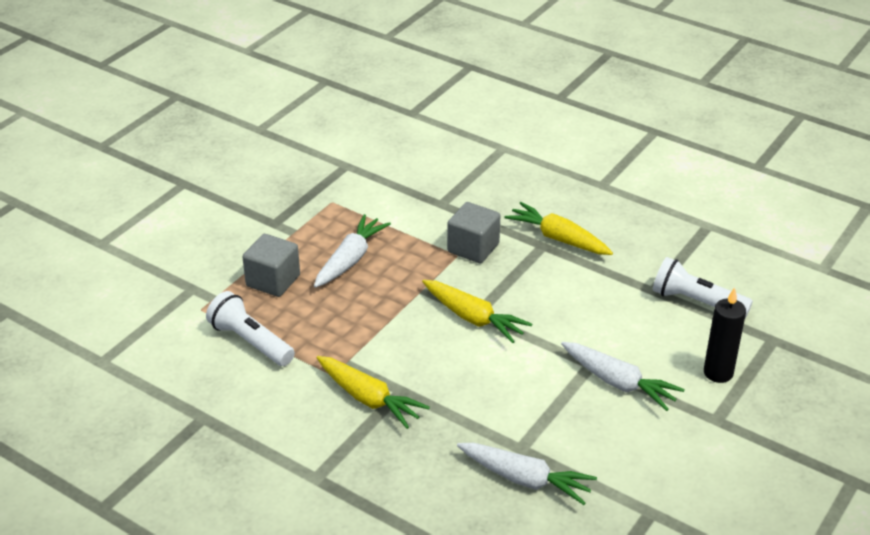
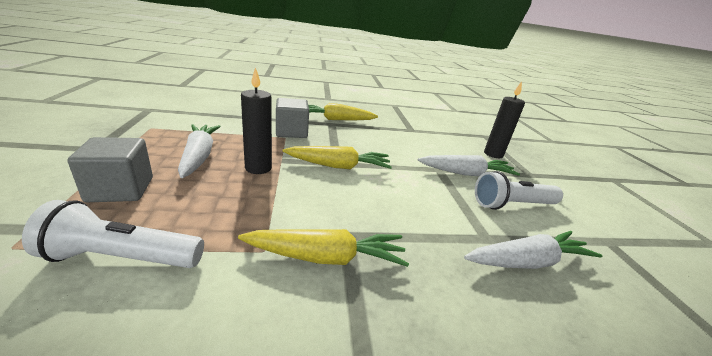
camera: 45 degrees left, 10 degrees down
(391, 293) = (258, 168): none -> black candle
(696, 302) = (435, 130): white flashlight -> white flashlight (512, 205)

